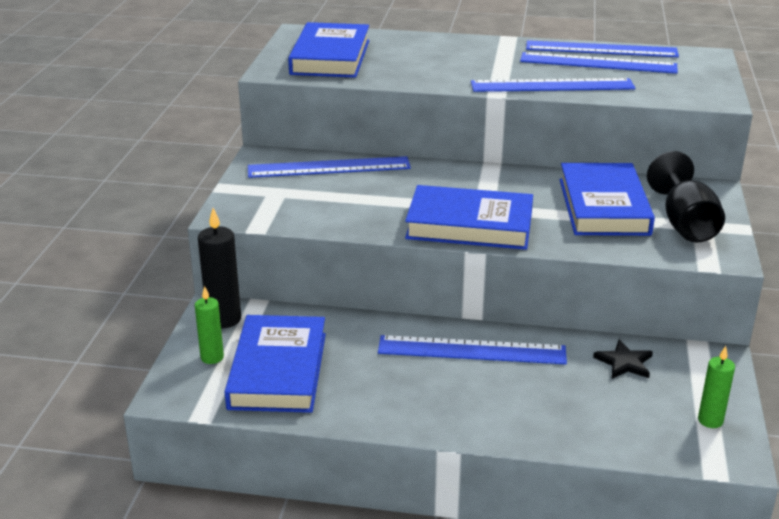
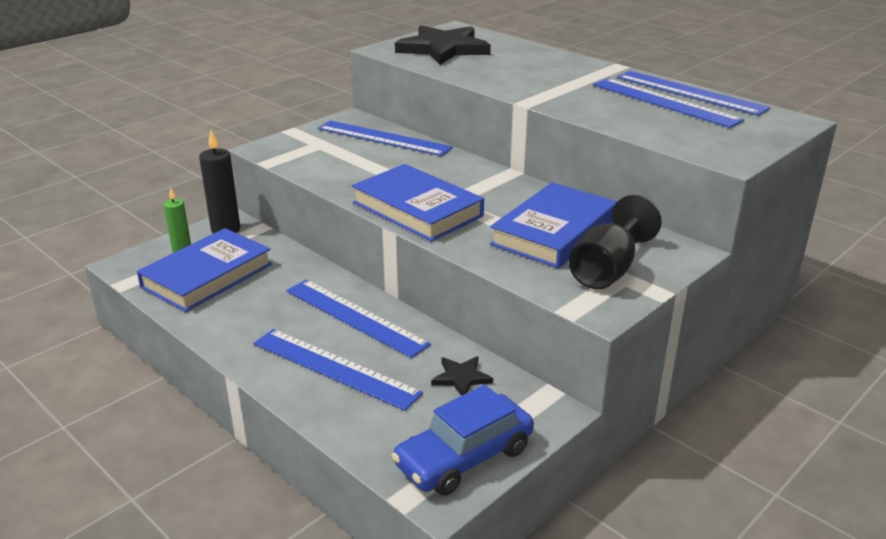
camera: 35 degrees right, 0 degrees up
(330, 57) = (443, 49): blue book -> black star
(552, 85) = (586, 109): blue ruler -> blue ruler (334, 368)
(710, 420) = (464, 457): green candle -> blue car

